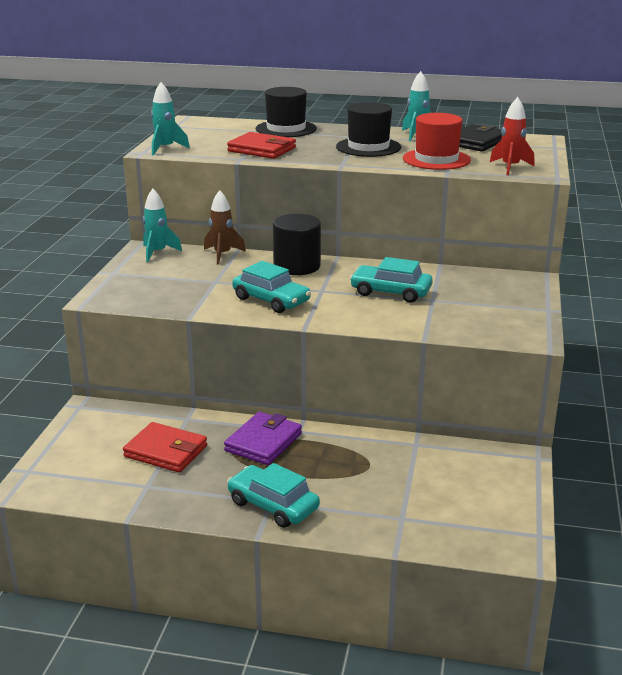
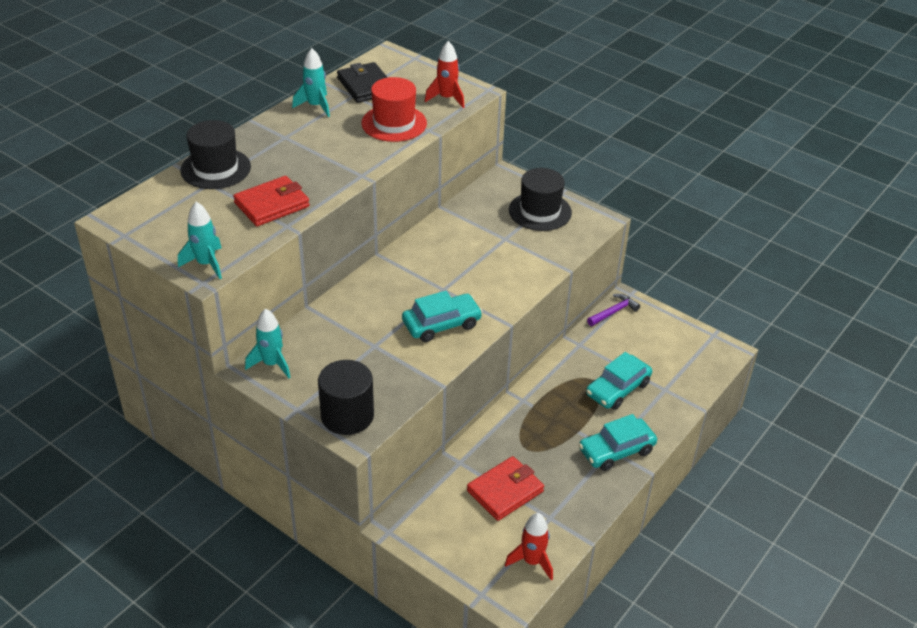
camera: 65 degrees left, 15 degrees up
(82, 489) = (532, 561): none -> red rocket
(222, 255) = (315, 322): brown rocket -> none
(263, 442) = (527, 426): purple wallet -> none
(297, 266) = (381, 285): black cylinder -> black cylinder (347, 415)
(368, 147) = (325, 143): black hat -> black hat (540, 211)
(390, 292) = (475, 253): turquoise car -> turquoise car (618, 389)
(493, 453) = (614, 312): none -> purple hammer

